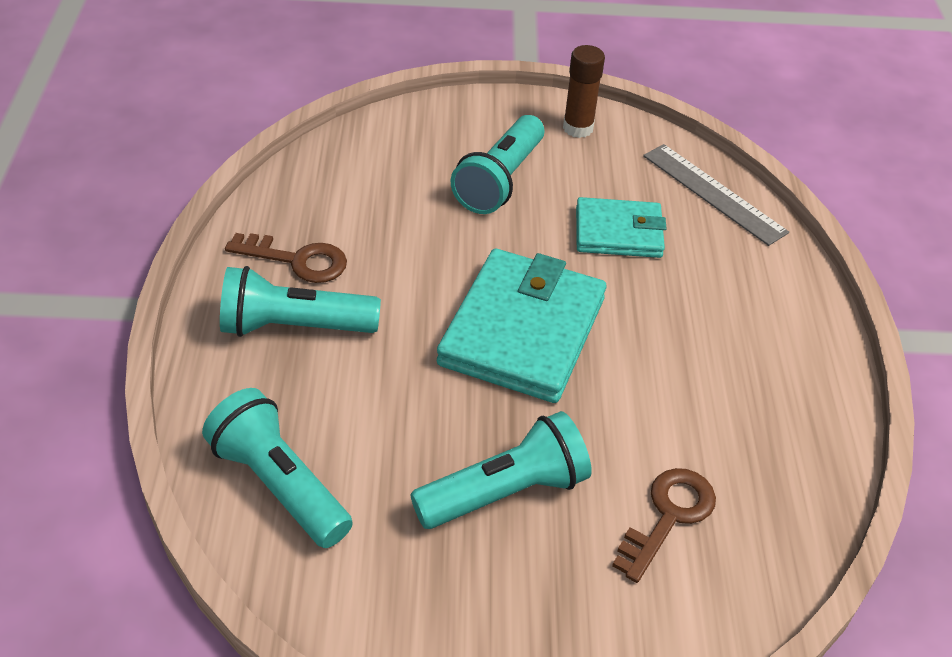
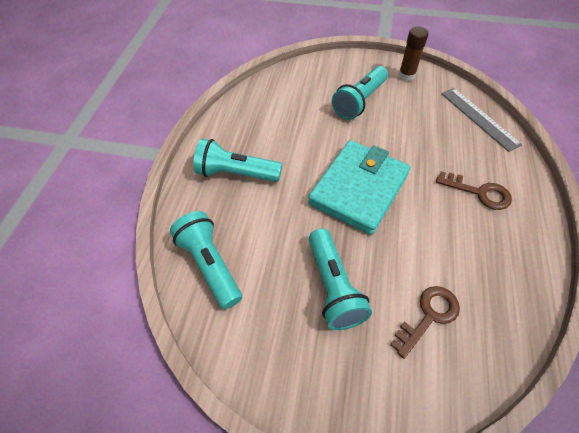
camera: 15 degrees right, 10 degrees up
(297, 260) = (245, 136): brown key -> brown key (479, 192)
(505, 492) = (333, 286): turquoise flashlight -> turquoise flashlight turned 90 degrees clockwise
(618, 233) = (421, 136): turquoise wallet -> none

